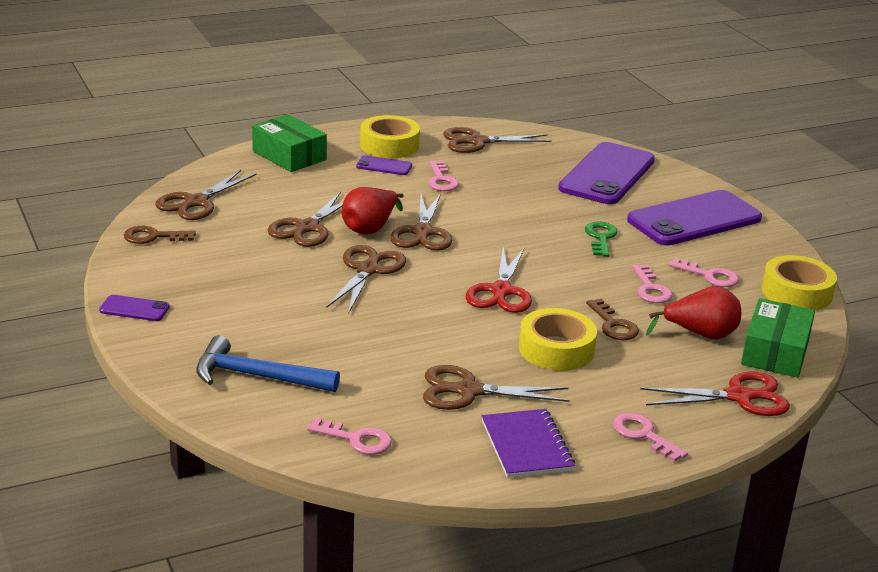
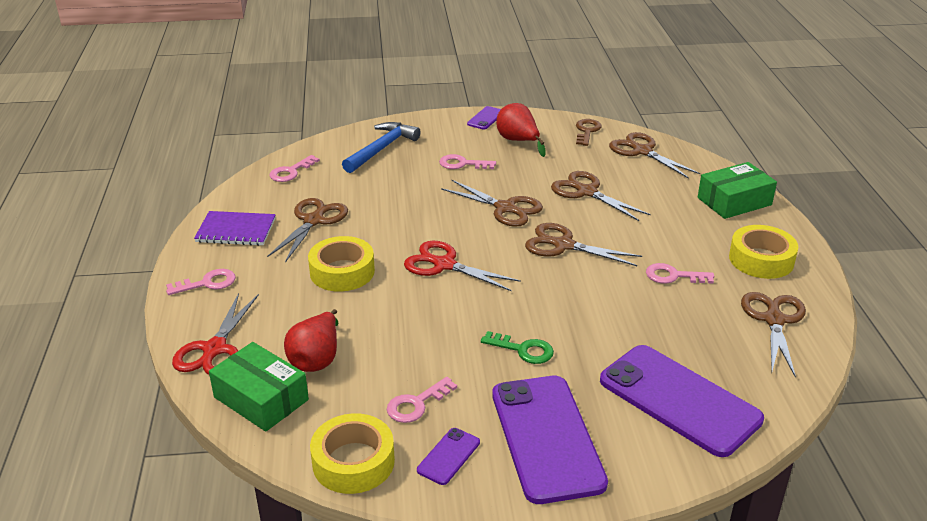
camera: 110 degrees right, 5 degrees up
(370, 228) = (578, 220): red pear -> red pear (518, 141)
(384, 166) = (709, 248): purple phone -> purple phone (449, 456)
(613, 325) = (360, 312): brown key -> none
(651, 289) = (409, 353): pink key -> pink key (462, 164)

